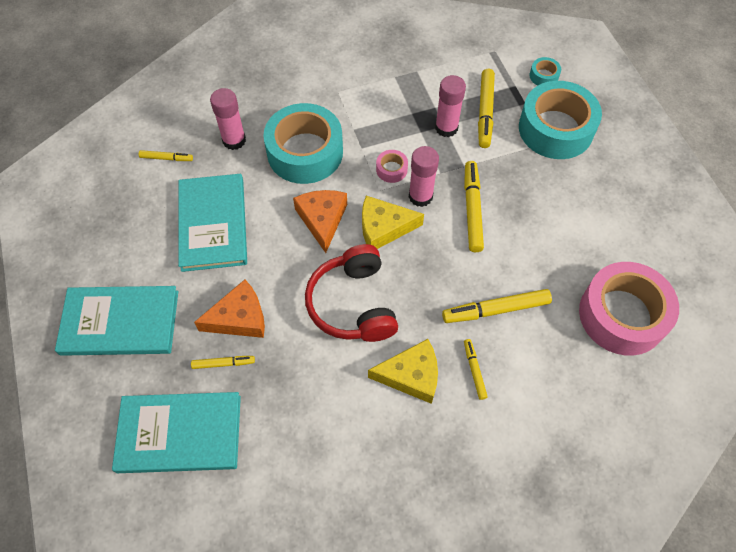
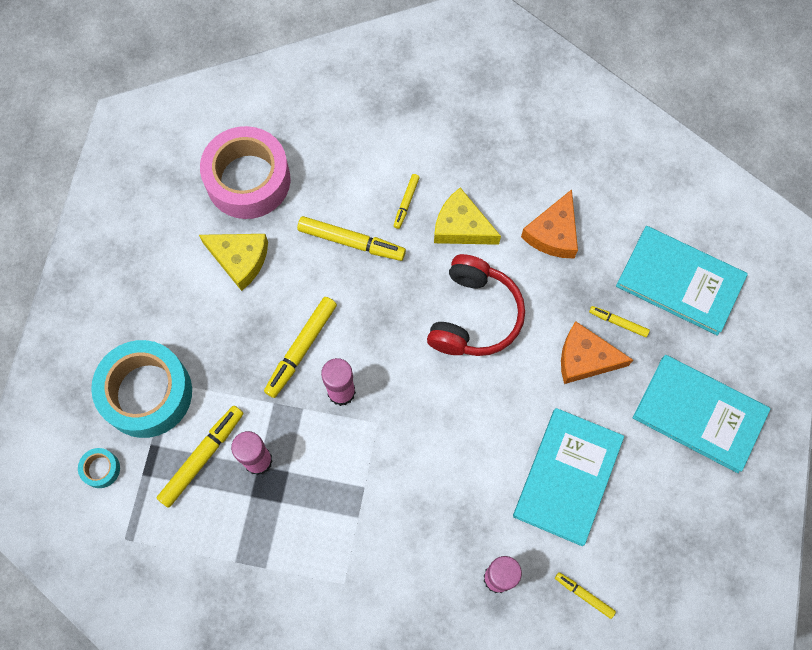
camera: 150 degrees left, 10 degrees up
(305, 152) = (428, 515): turquoise tape -> none
(322, 219) = (454, 420): orange cheese -> orange cheese (553, 233)
(383, 228) = (399, 377): yellow cheese -> yellow cheese (240, 259)
(391, 169) = (350, 440): pink tape -> none

